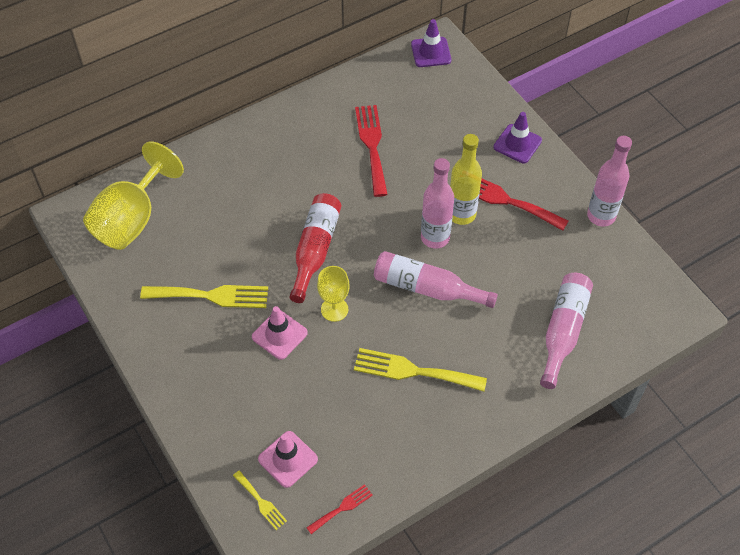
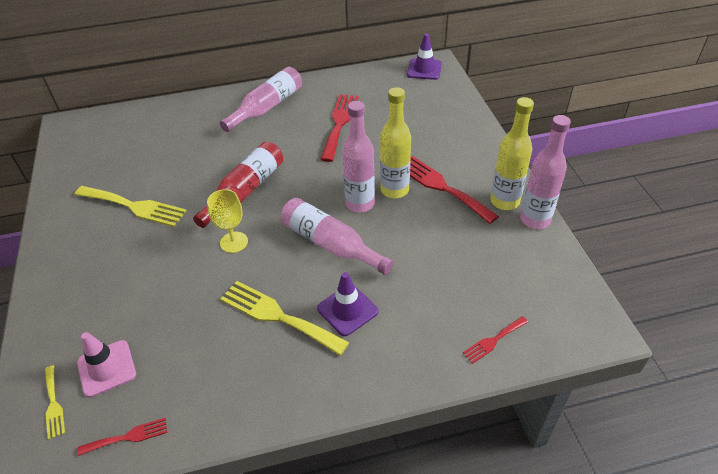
camera: 20 degrees right, 10 degrees down
(132, 219) = (111, 137): yellow goblet -> none
(279, 335) = (171, 252): pink traffic cone -> none
(517, 144) = (473, 146): purple traffic cone -> purple traffic cone (347, 310)
(563, 331) = (453, 317): pink bottle -> pink bottle (267, 107)
(568, 202) = (504, 201): none -> yellow bottle
(603, 343) = (493, 340): none -> red fork

